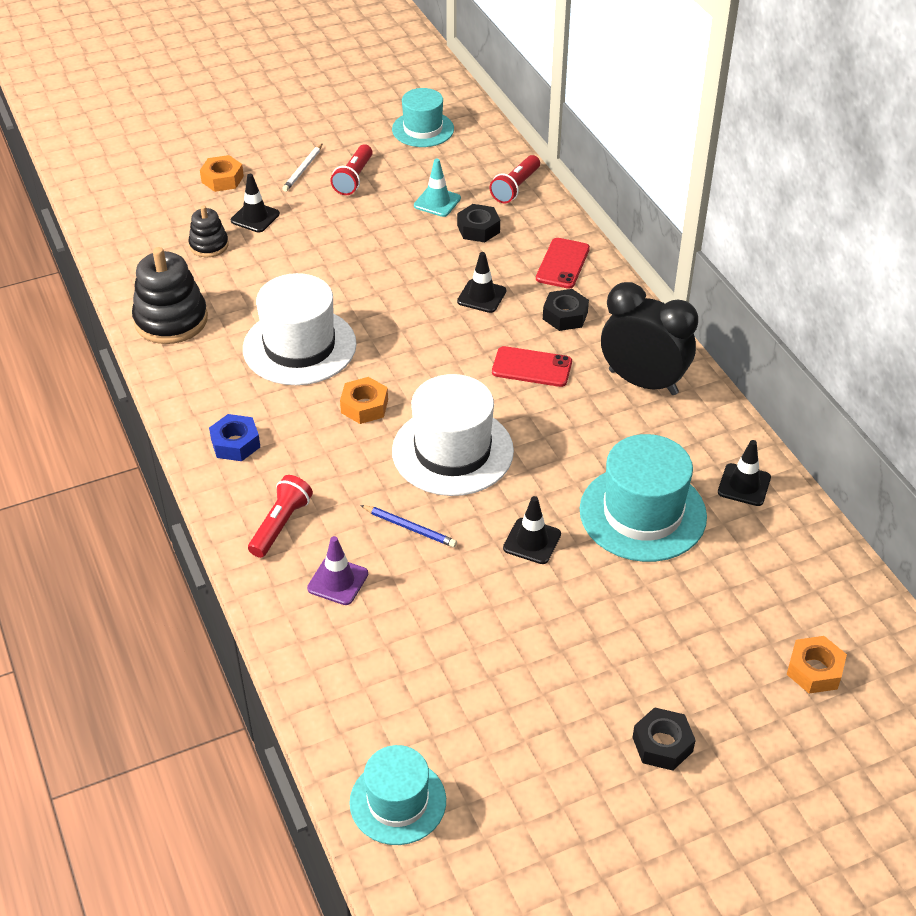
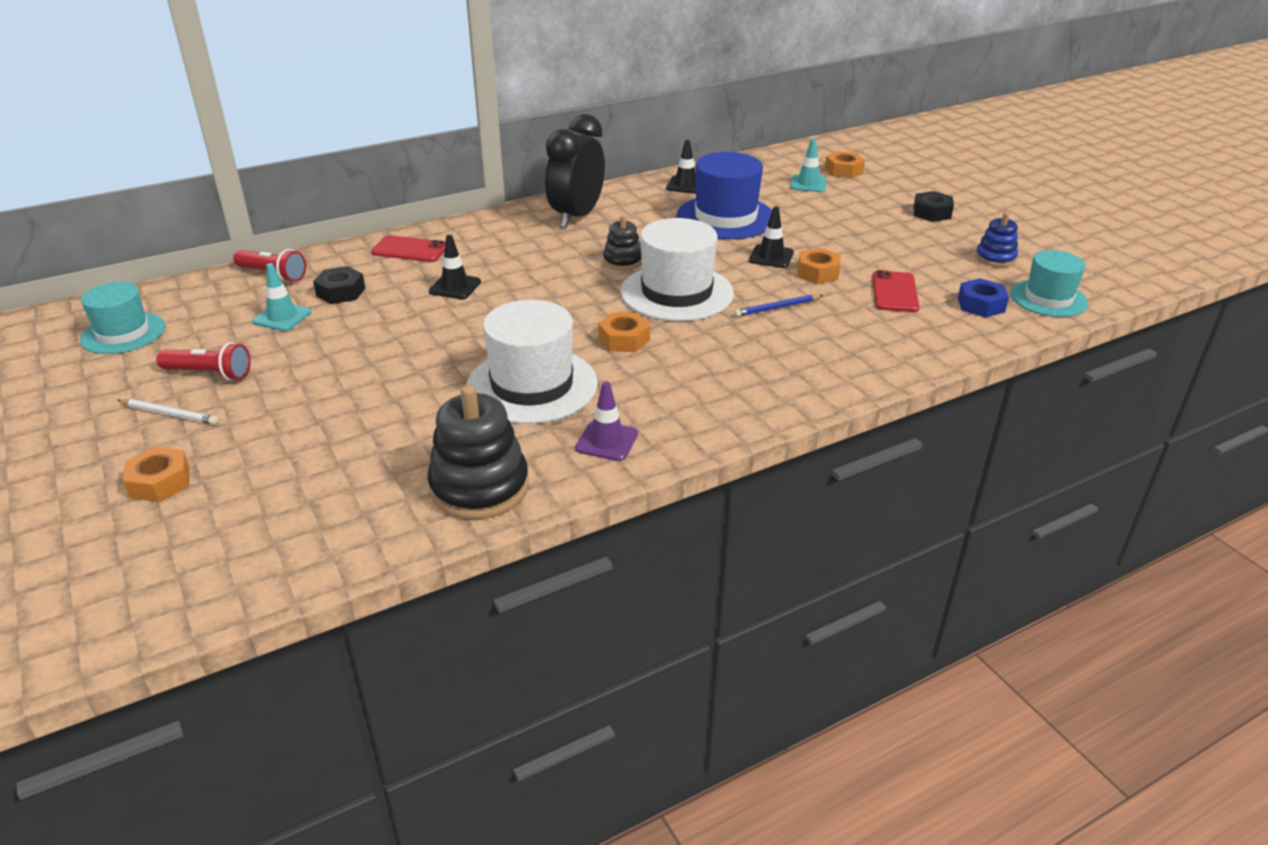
camera: 95 degrees left, 10 degrees down
(209, 245) = (320, 475): black stacking toy -> black stacking toy (623, 261)
(235, 443) = (694, 411): blue nut -> blue nut (980, 305)
(255, 217) = (267, 442): black traffic cone -> none
(280, 524) = (799, 373): red flashlight -> none
(338, 581) = (854, 337): purple traffic cone -> purple traffic cone (607, 441)
(409, 528) = (777, 308): blue pencil -> blue pencil turned 135 degrees counterclockwise
(488, 578) = (817, 272): none -> orange nut
(514, 778) = (995, 258): none -> blue stacking toy
(532, 367) = (560, 261): red phone -> red phone (894, 292)
(565, 316) = (488, 248): black nut -> none
(642, 513) = (725, 217): turquoise hat -> blue hat
(759, 617) = (808, 184): none -> turquoise traffic cone

